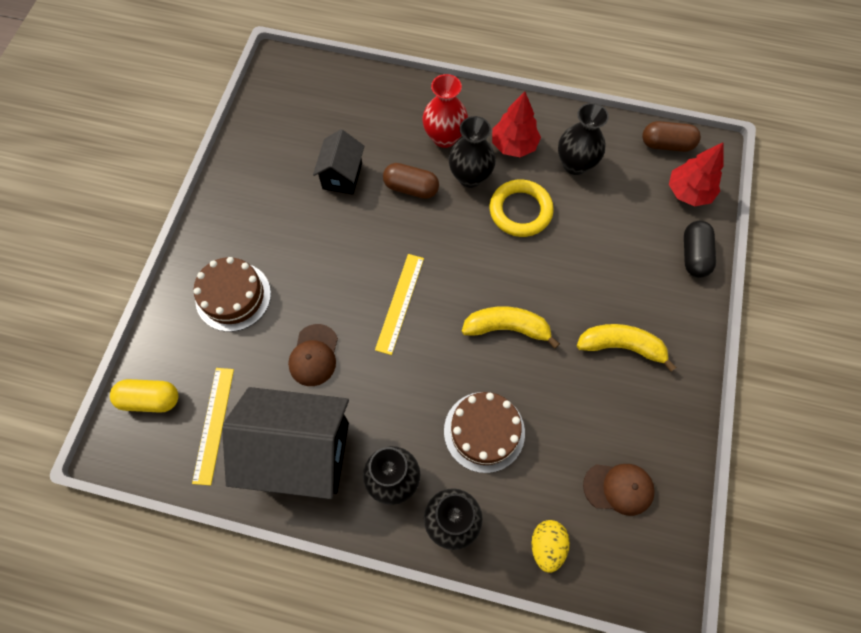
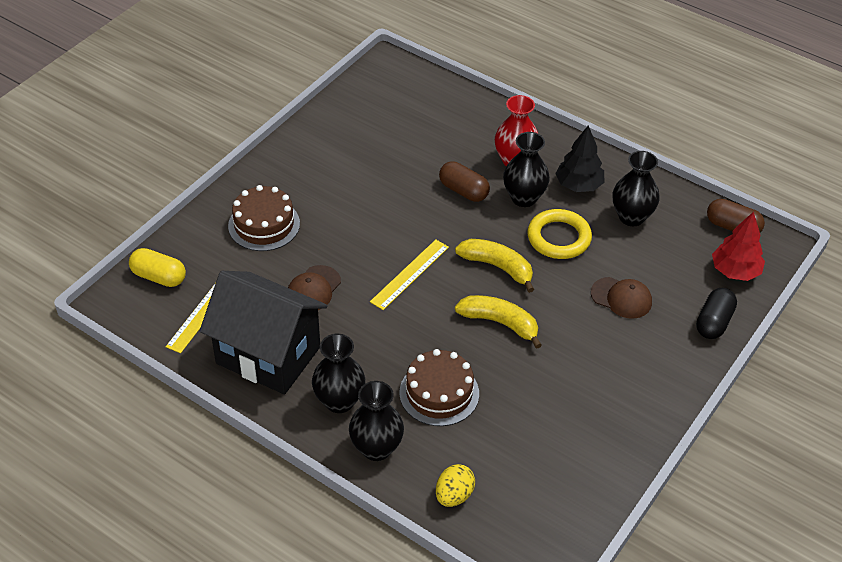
camera: 20 degrees right, 20 degrees down
(342, 176) = (404, 164): black house -> none
(514, 145) = (579, 185): red tree -> black tree
(618, 488) = (544, 476): brown cap -> brown cap (621, 298)
(621, 346) = (603, 370): yellow banana -> yellow banana (497, 267)

